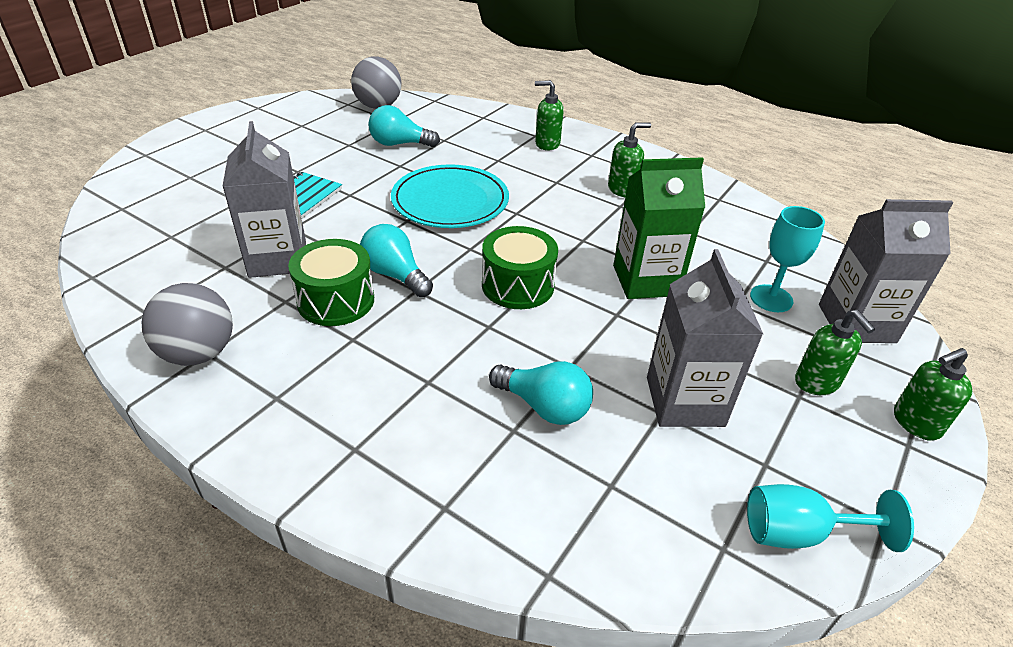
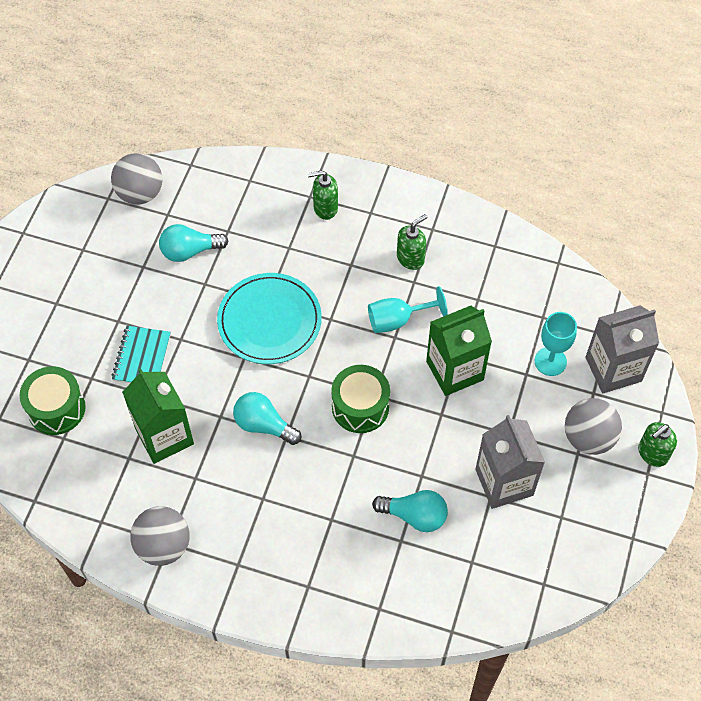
camera: 15 degrees left, 20 degrees up
(278, 259) = (164, 436): grey carton -> green carton
(336, 300) = (232, 466): green drum -> green drum (56, 408)
(799, 533) = (584, 560): turquoise goblet -> turquoise goblet (397, 320)
(817, 382) = (588, 438): green soap dispenser -> grey ball

